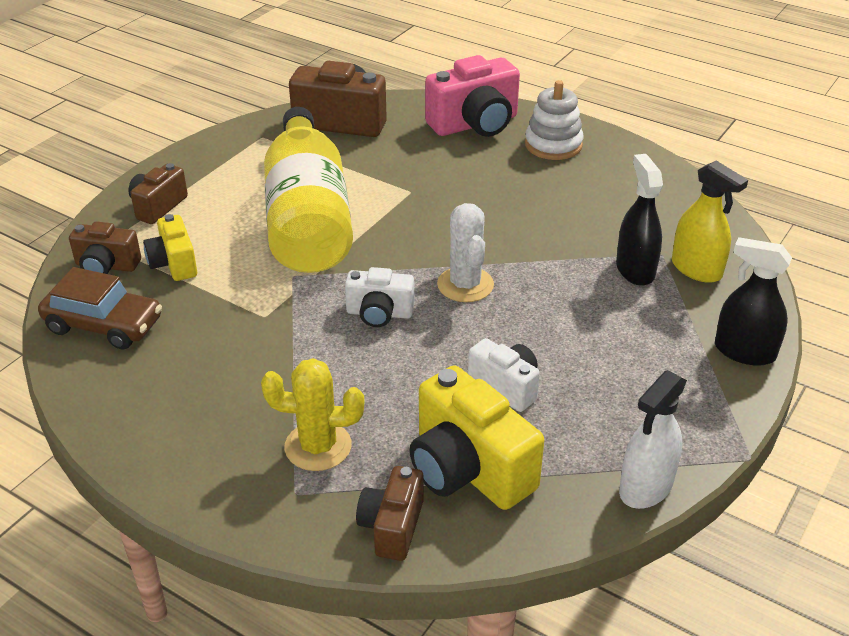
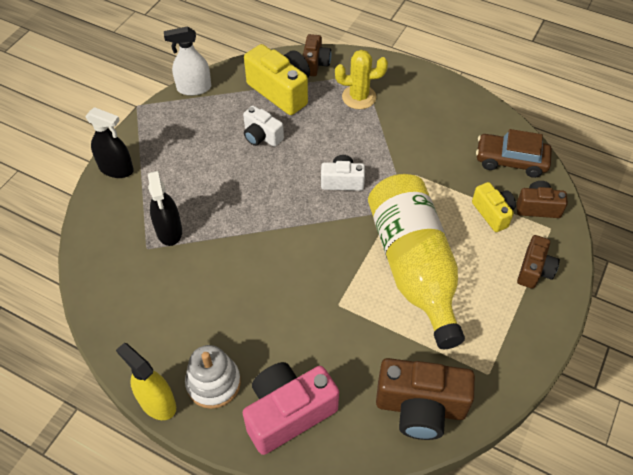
camera: 175 degrees right, 15 degrees up
(465, 285) = (288, 209): white cactus -> none
(646, 487) = (194, 88): white spray bottle -> white spray bottle turned 135 degrees counterclockwise
(696, 269) = (125, 235): yellow spray bottle -> yellow spray bottle (157, 402)

